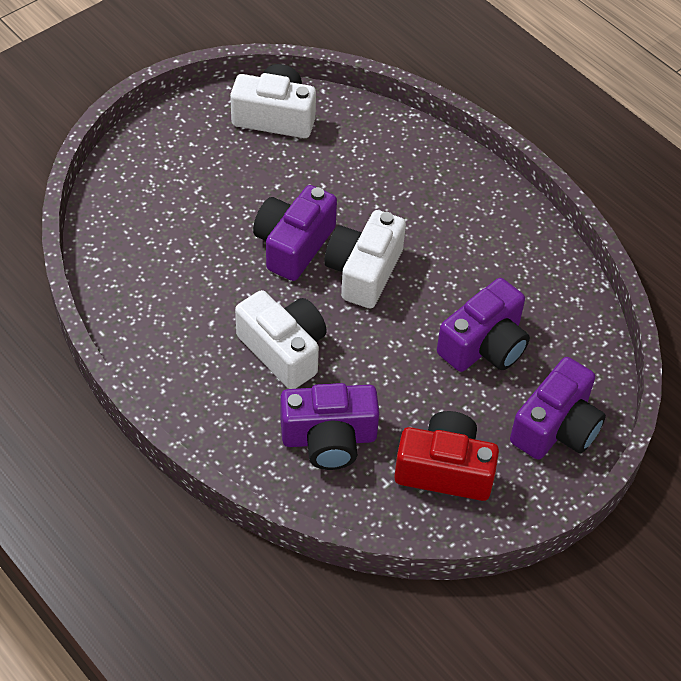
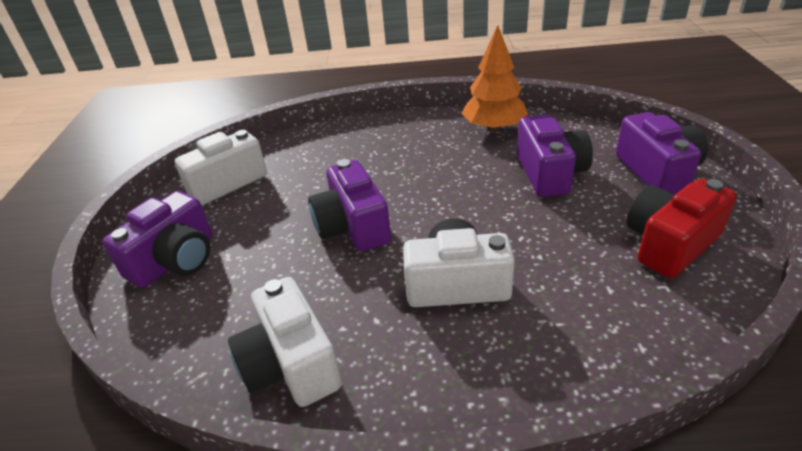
camera: 45 degrees left, 15 degrees down
(329, 438) = (586, 301): purple camera -> purple camera (175, 260)
(364, 272) = (421, 201): white camera -> white camera (291, 364)
(530, 263) = (494, 127): none -> orange tree

